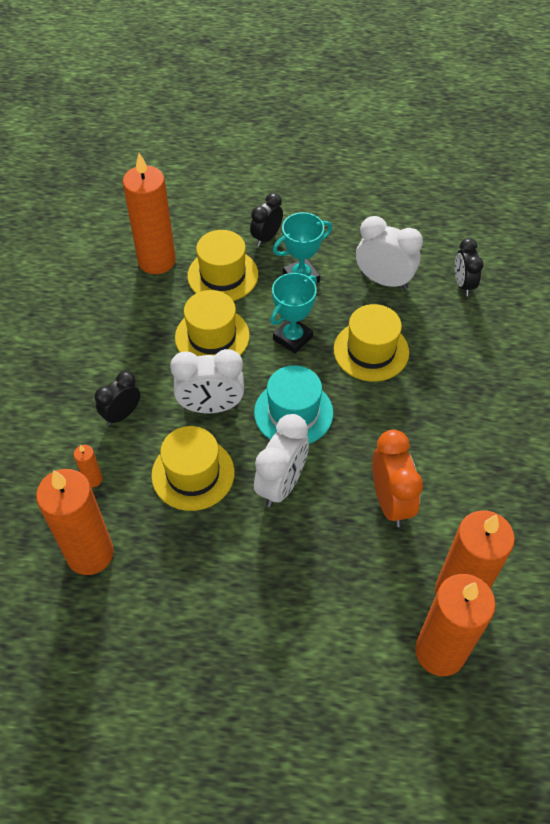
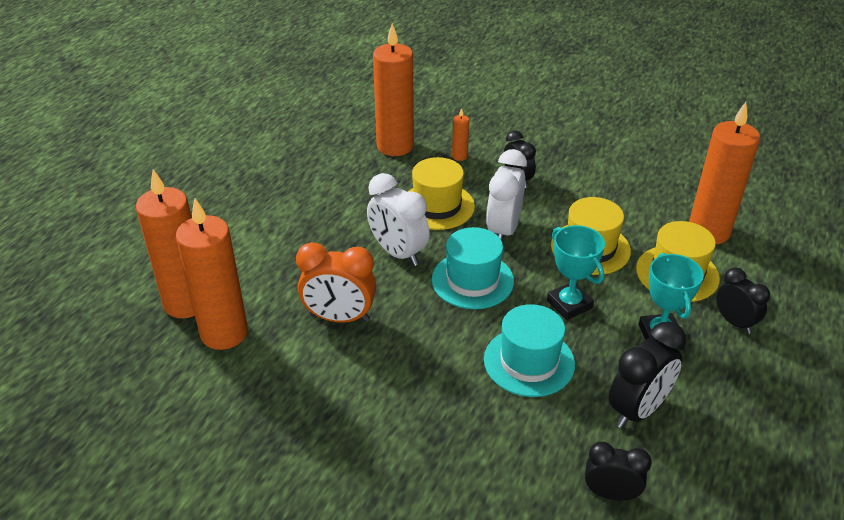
camera: 110 degrees right, 15 degrees down
(371, 351) = (529, 362): yellow hat -> turquoise hat
(384, 280) = (637, 410): white clock -> black clock

